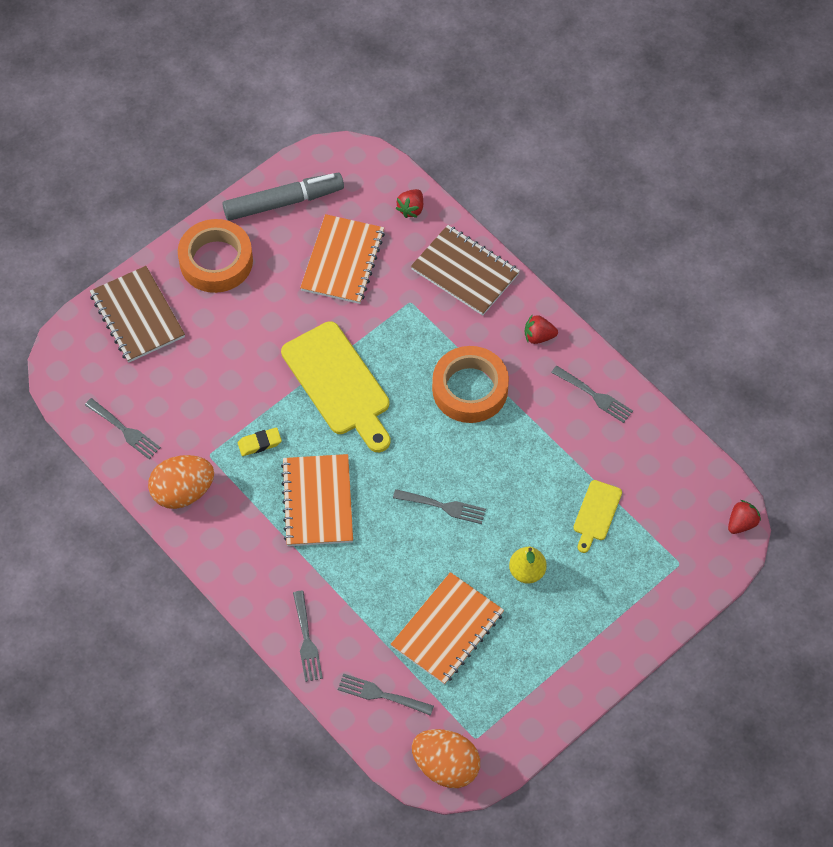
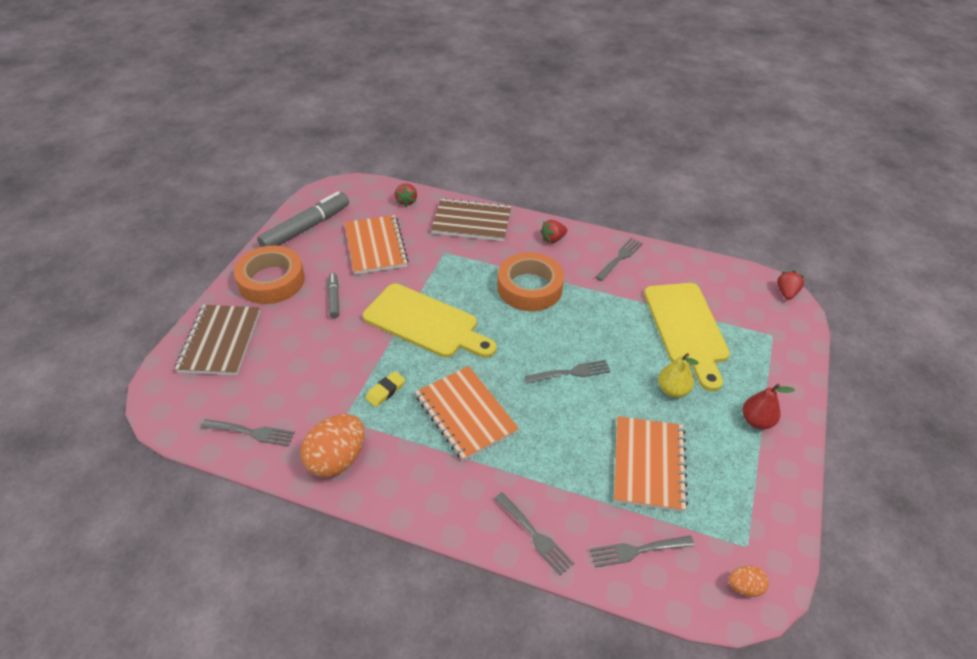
camera: 30 degrees left, 15 degrees down
(137, 316) = (220, 341): brown notebook -> brown notebook turned 60 degrees clockwise
(266, 312) = (334, 298): none -> grey marker
(446, 766) = (744, 587): orange egg -> orange egg, size x0.50
(581, 640) = (756, 421): none -> red pear
(594, 395) = (620, 258): grey fork -> grey fork turned 60 degrees counterclockwise
(596, 513) = (686, 328): yellow cutting board -> yellow cutting board, size x2.00

